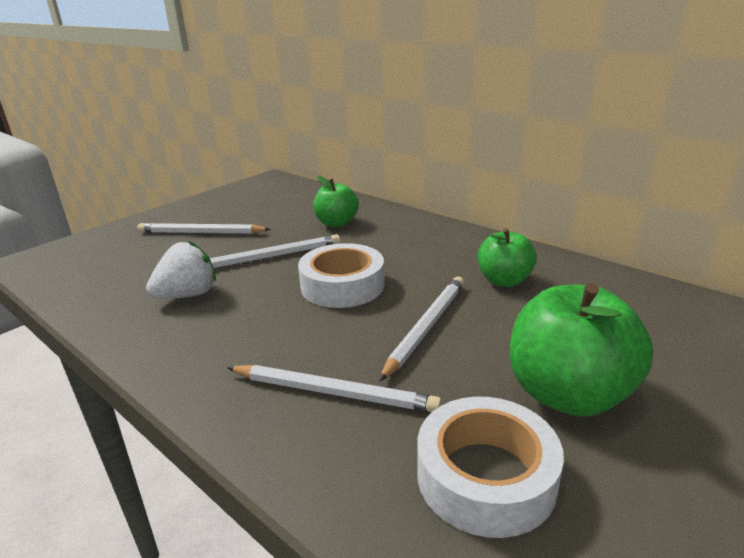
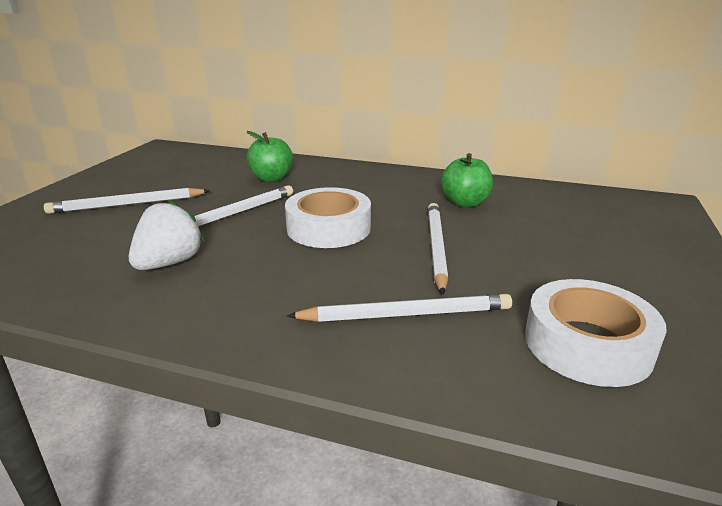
camera: 25 degrees left, 0 degrees up
(568, 394) = (588, 273): green apple -> none

